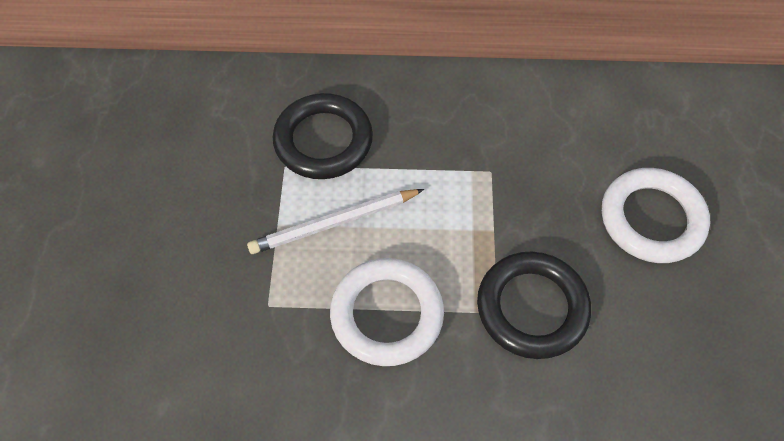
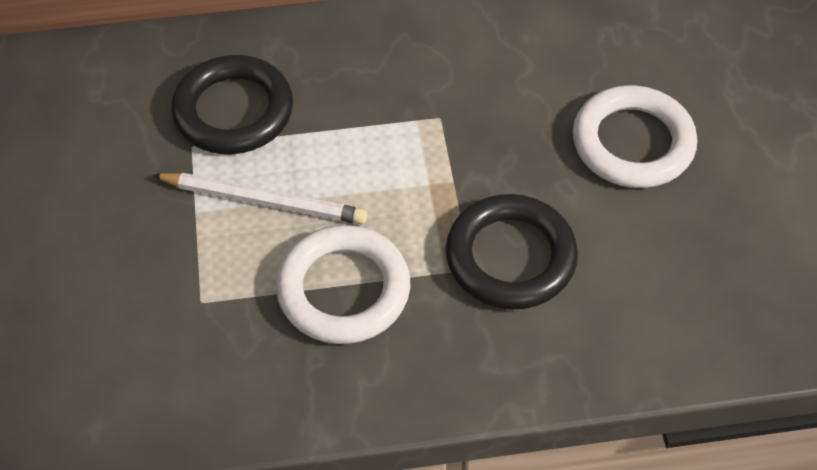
camera: 10 degrees left, 5 degrees down
(334, 223) = (264, 201): white pencil -> white pencil turned 135 degrees counterclockwise

